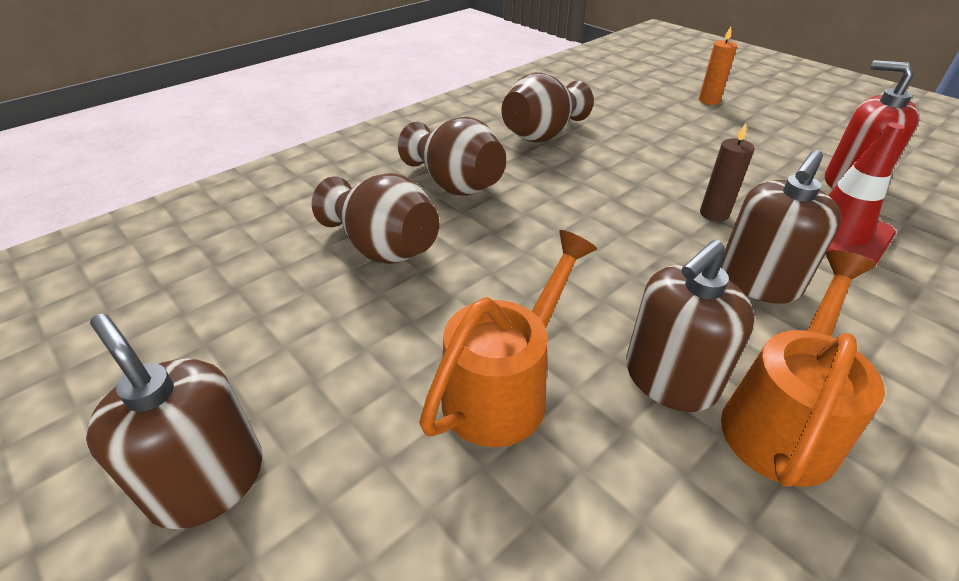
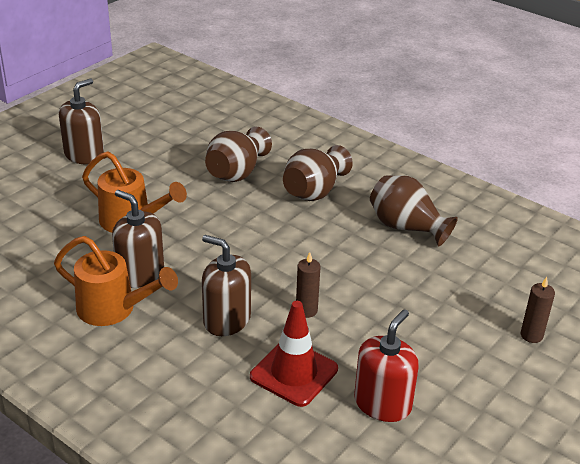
camera: 80 degrees right, 5 degrees down
(709, 101) = (531, 335): orange candle -> brown candle

